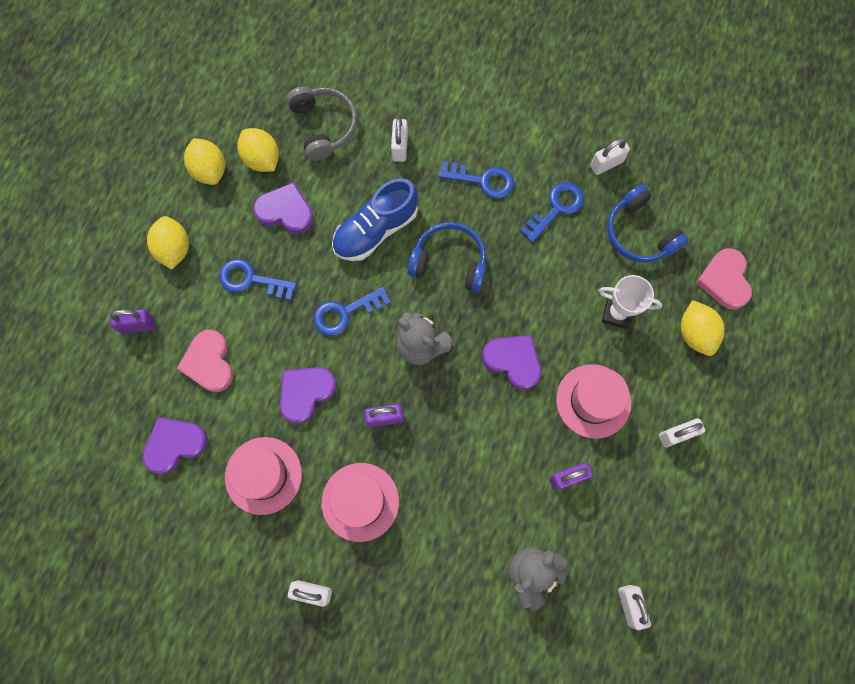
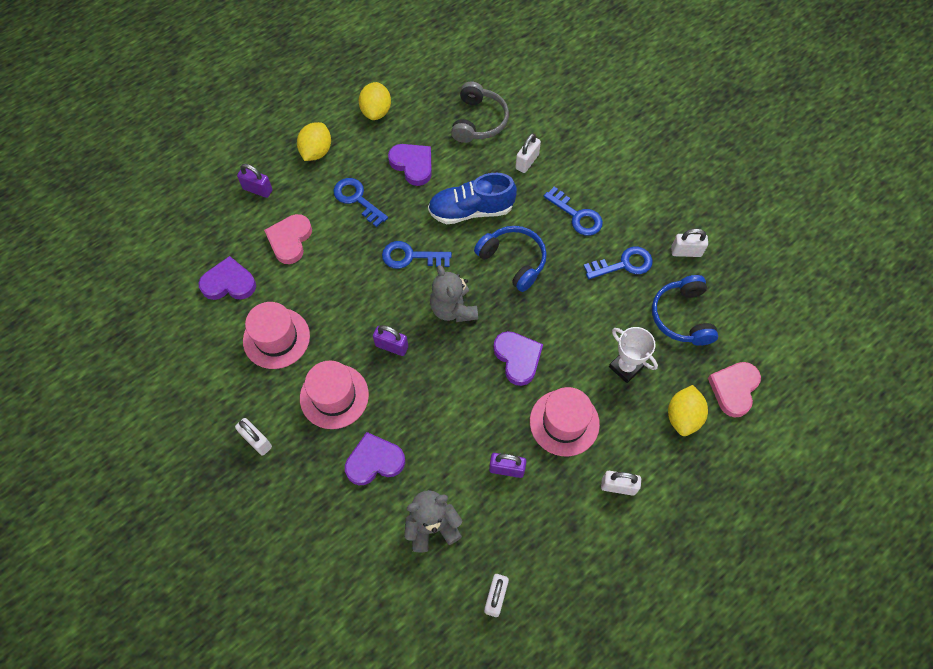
camera: 30 degrees right, 10 degrees down
(262, 159) = (418, 122): yellow lemon -> none
(305, 393) = (345, 297): purple heart -> purple heart (374, 461)

